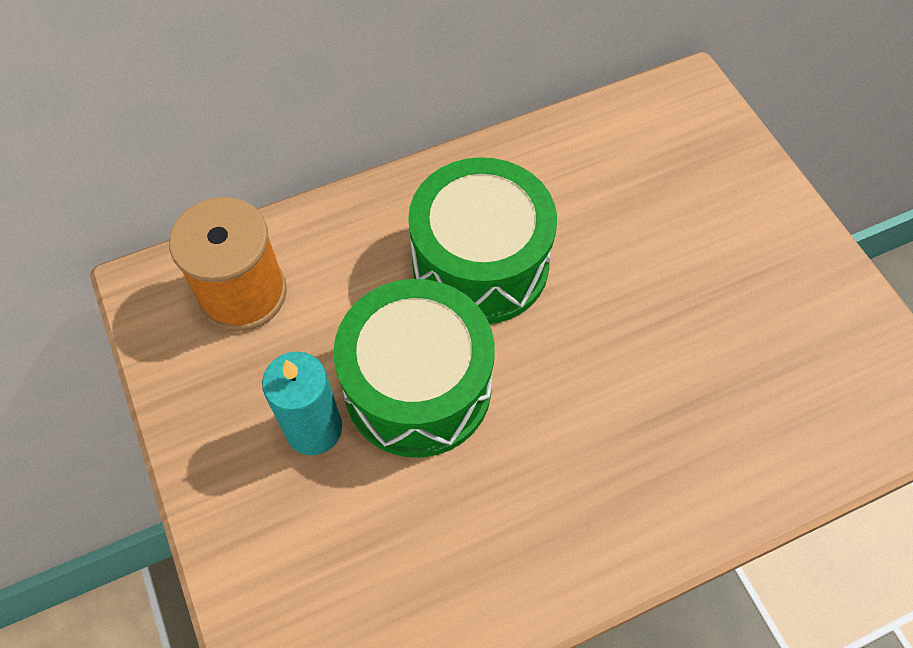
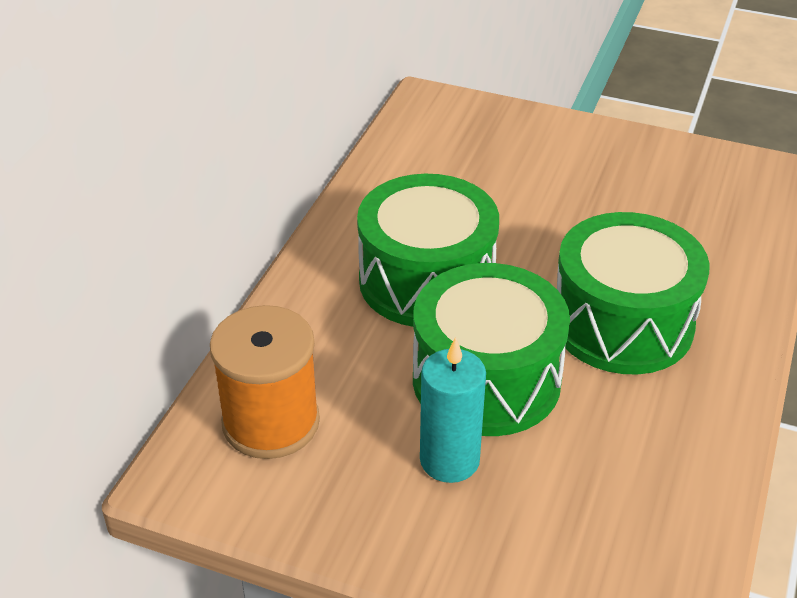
camera: 45 degrees left, 20 degrees down
(581, 430) = (622, 323): none -> green drum

